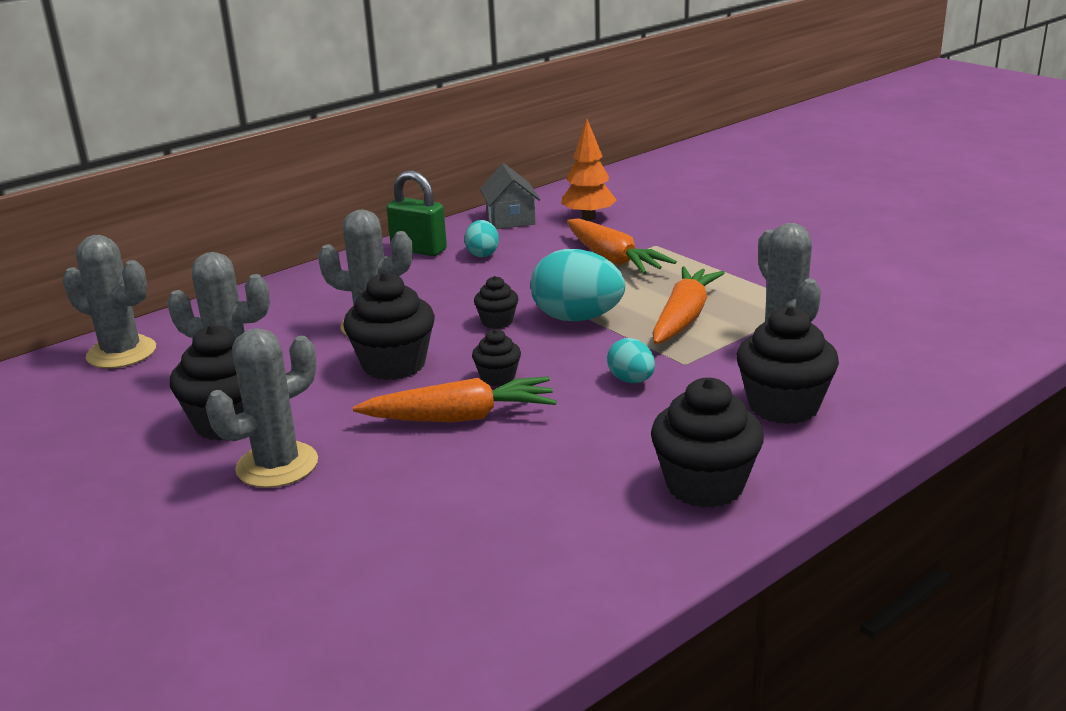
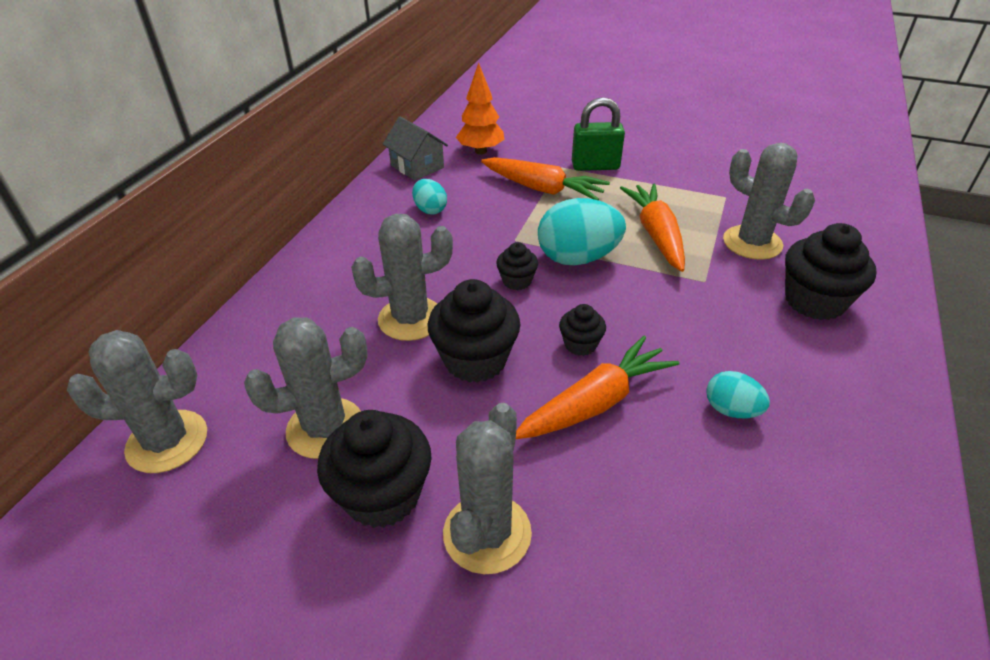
camera: 30 degrees left, 15 degrees up
(419, 250) = (368, 219): green padlock -> green padlock (595, 166)
(631, 380) = (686, 311): turquoise egg -> turquoise egg (731, 410)
(705, 485) = (851, 404): black cupcake -> none

